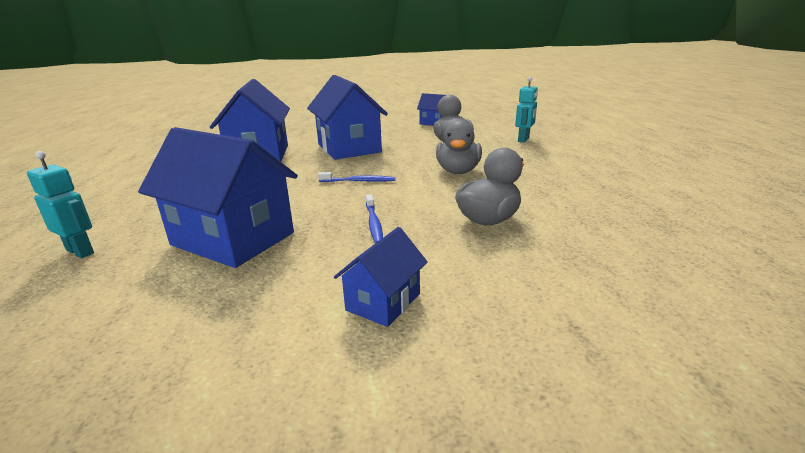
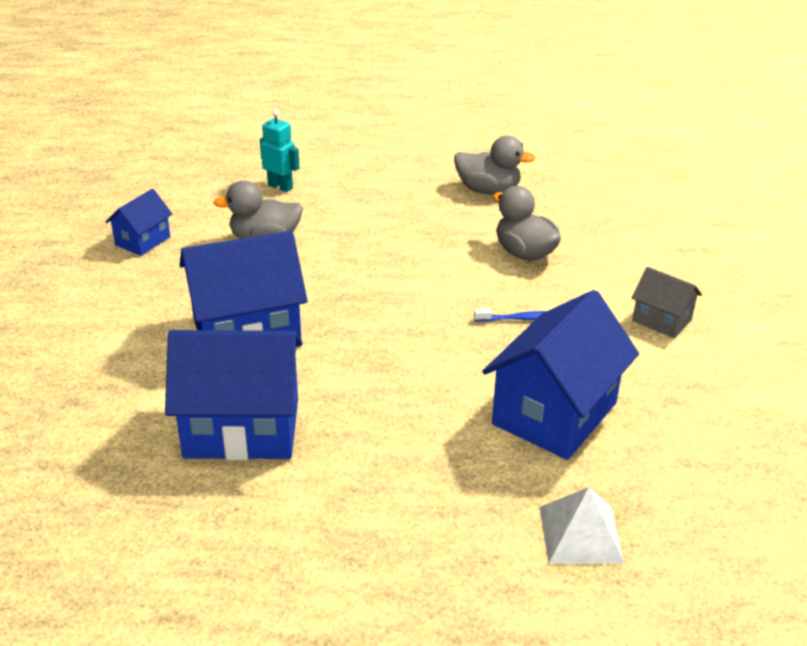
camera: 85 degrees left, 10 degrees up
(80, 251) = (581, 534): turquoise robot -> white pyramid
(358, 181) = (399, 326): blue toothbrush -> none
(383, 302) = (661, 320): blue house -> grey house
(458, 171) = (386, 251): grey duck -> grey duck (488, 190)

